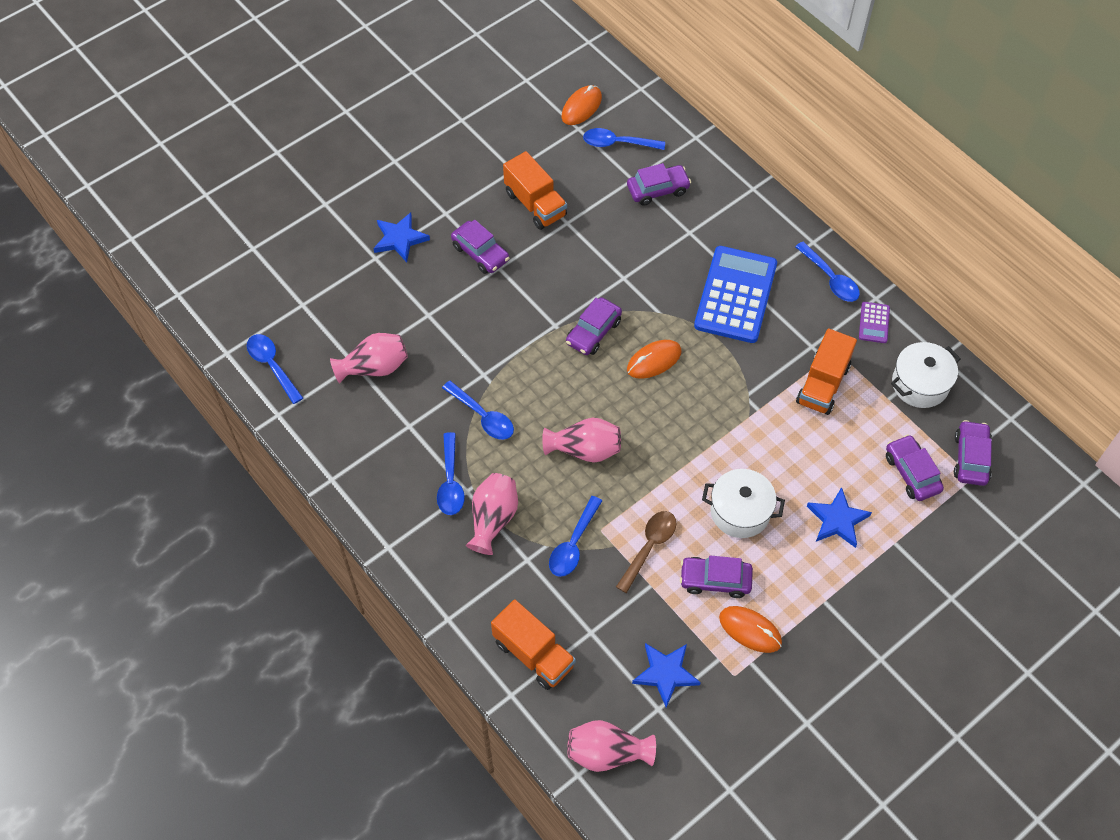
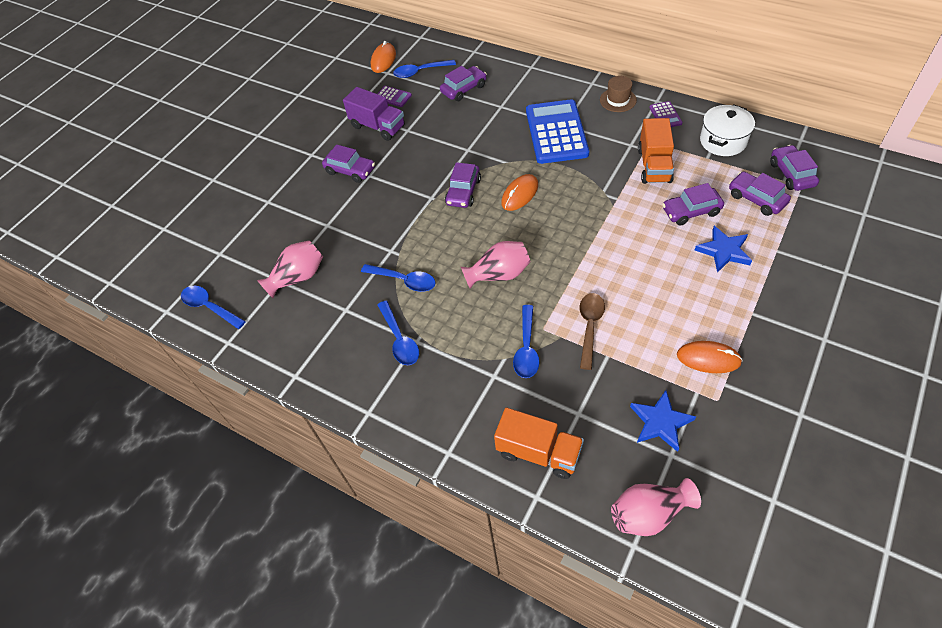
camera: 15 degrees left, 5 degrees down
(400, 239) = (282, 182): blue star -> none
(493, 519) = (449, 355): pink vase -> none
(535, 204) = (378, 127): orange truck -> purple truck
(570, 168) = (393, 97): none -> purple calculator
(715, 580) = (657, 331): purple car -> purple car (691, 211)
(740, 512) = (646, 273): white pot -> none
(830, 279) = (618, 100): blue spoon -> brown hat

